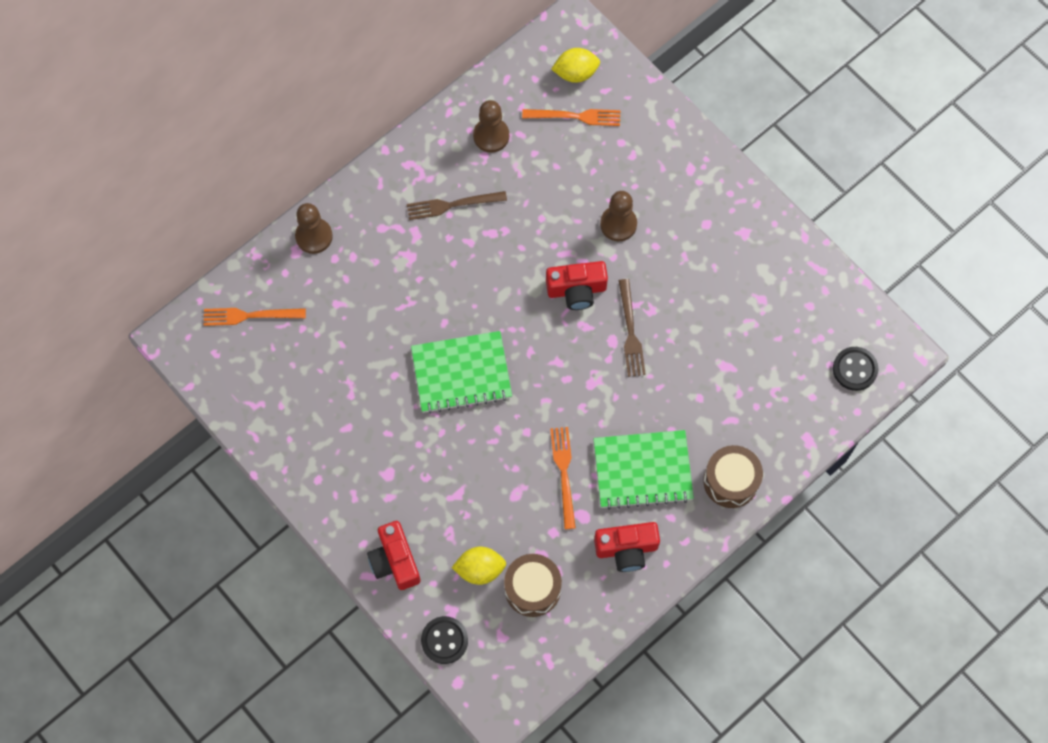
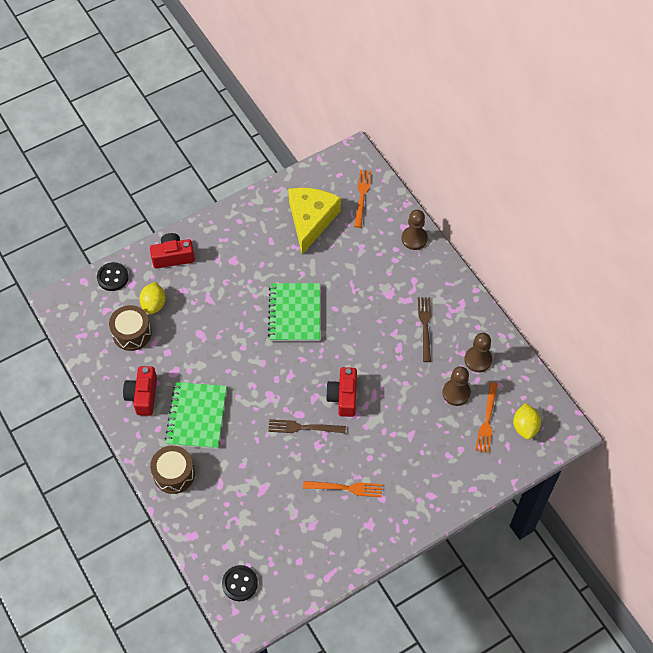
camera: 100 degrees right, 10 degrees down
(302, 379) = (311, 220): none -> yellow cheese
(564, 473) = (207, 365): orange fork -> orange fork (346, 488)
(618, 224) = (391, 434): brown pawn -> brown pawn (456, 393)

